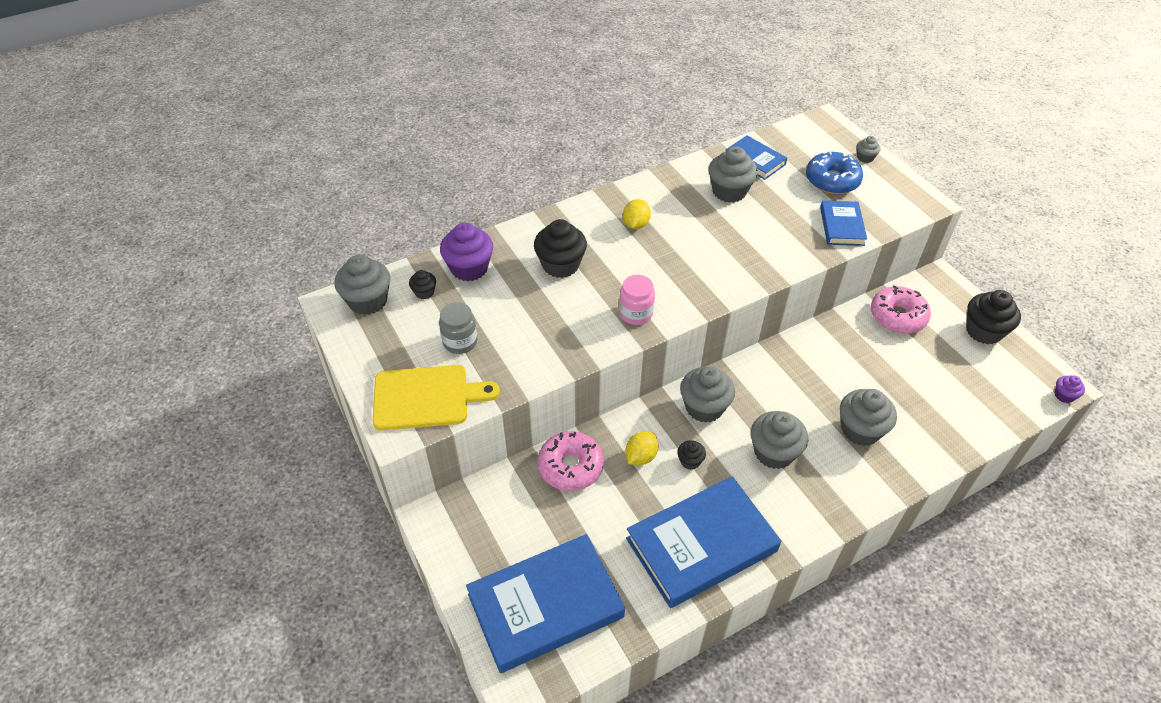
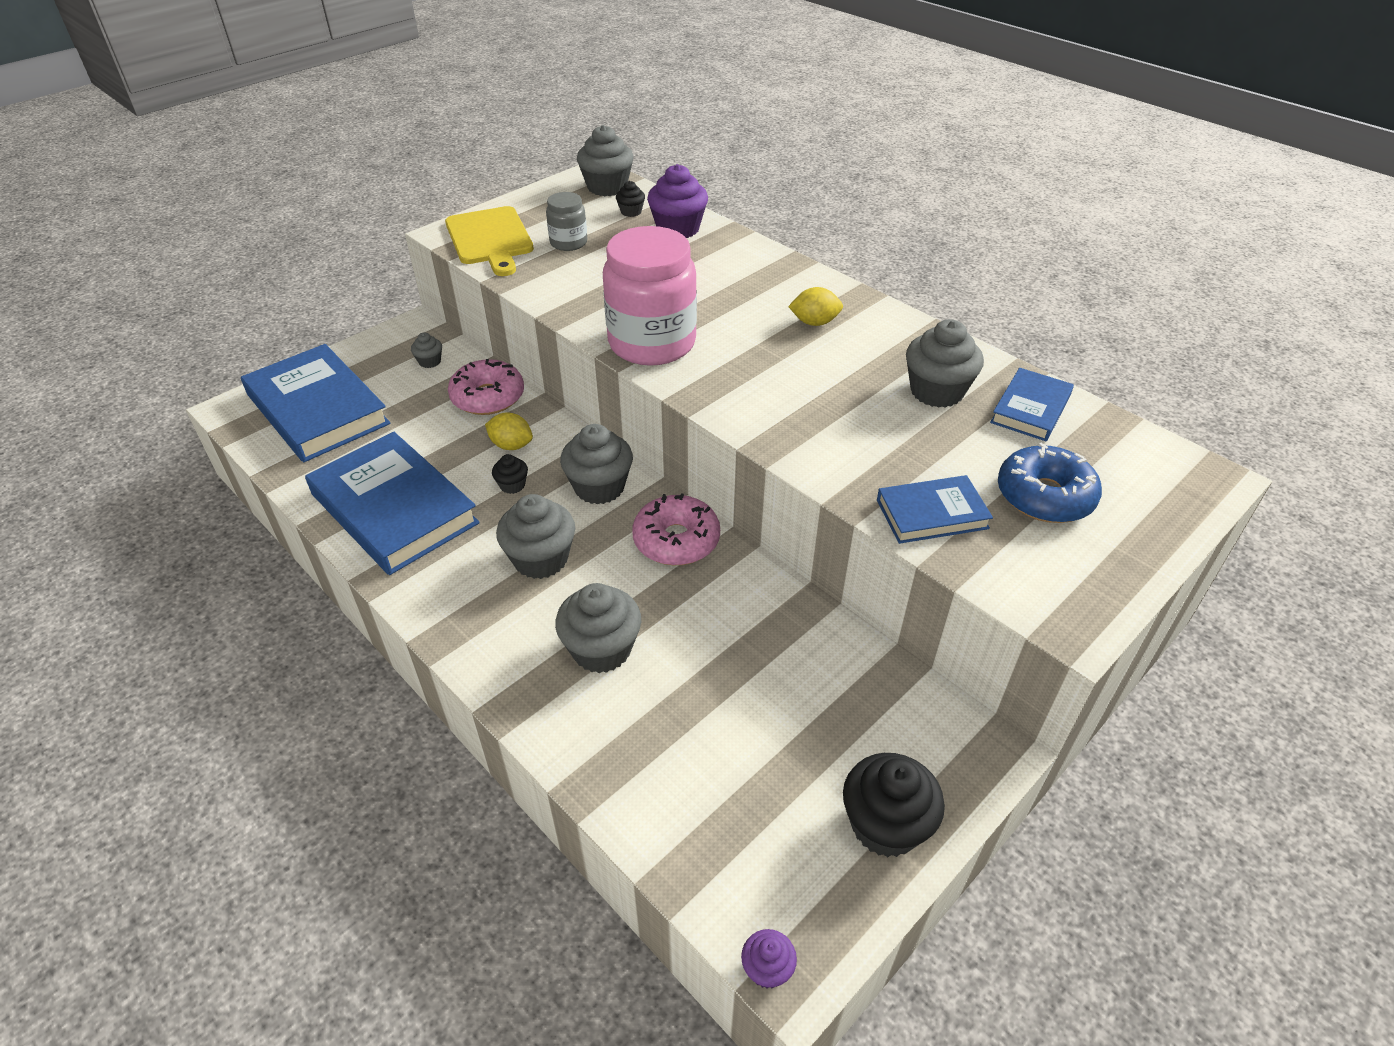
camera: 75 degrees right, 5 degrees down
(560, 265) = (711, 281): black cupcake -> none
(635, 314) = (652, 343): pink jar -> pink jar, size x2.02
(865, 157) = (1143, 534): grey cupcake -> grey cupcake (430, 361)
(897, 316) = (861, 688): pink donut -> pink donut (676, 540)

